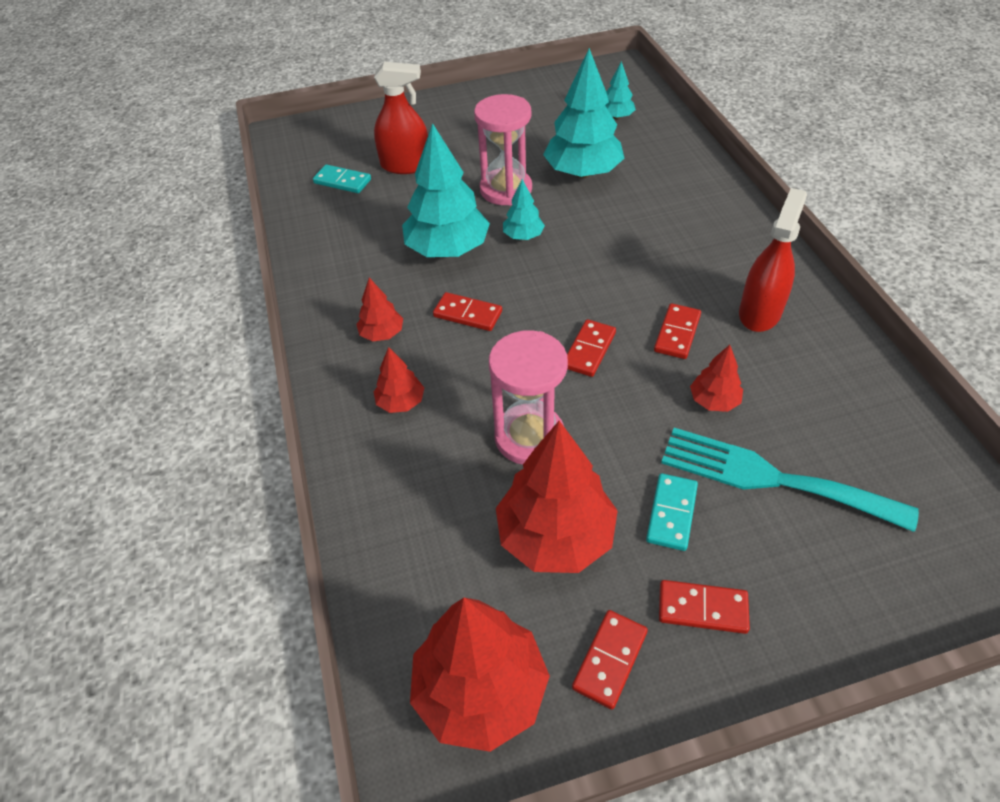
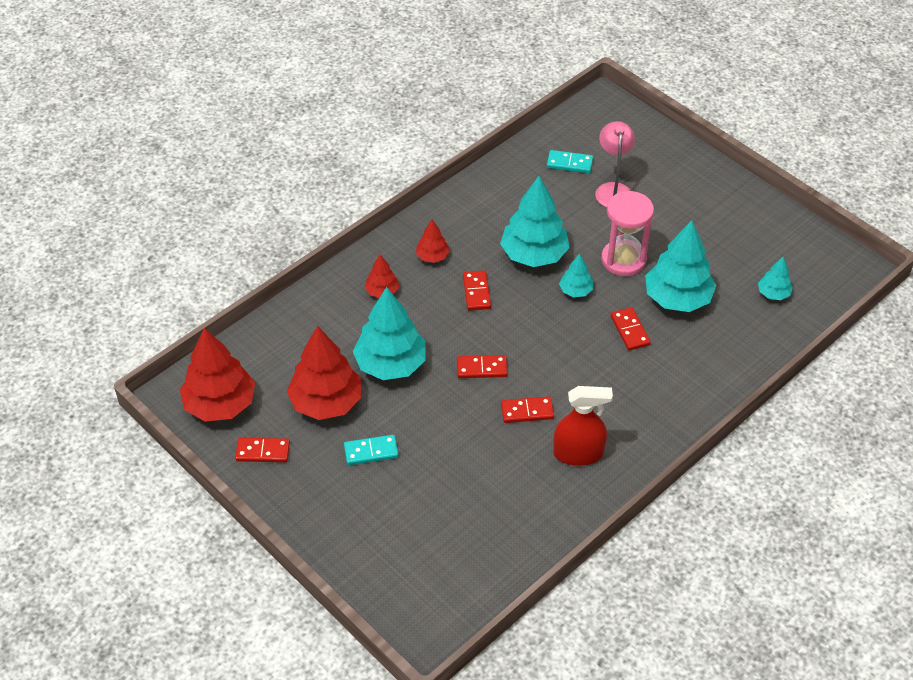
camera: 60 degrees right, 0 degrees up
(342, 181) = (569, 163): turquoise domino -> turquoise domino turned 75 degrees counterclockwise
(405, 165) = (613, 189): red spray bottle -> pink lamp
(529, 437) = (390, 364): pink hourglass -> turquoise tree
(702, 608) = (314, 483): red domino -> red domino (630, 330)
(714, 401) = (474, 448): red tree -> none
(771, 478) = (425, 494): turquoise fork -> none

